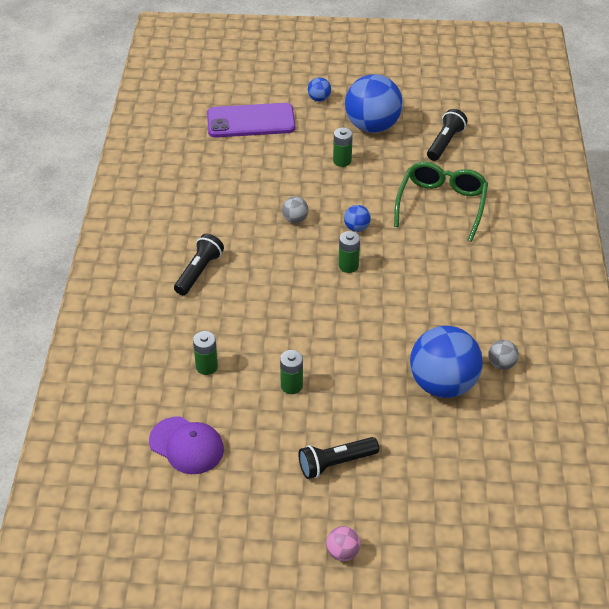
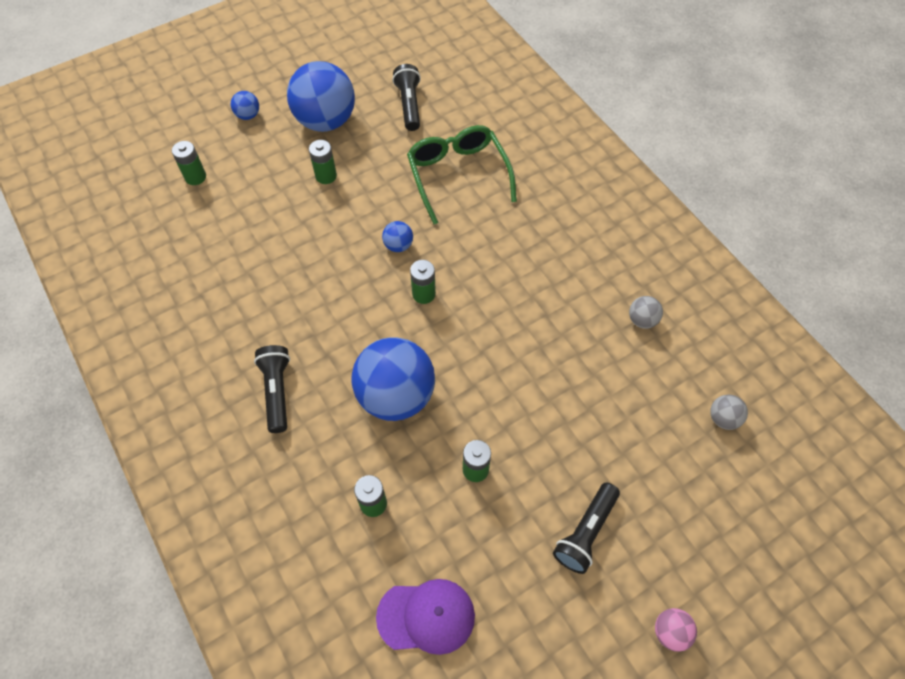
camera: 35 degrees left, 15 degrees up
(251, 121) = (195, 177): purple phone -> green battery
(295, 219) = (330, 270): grey ball -> grey ball (723, 418)
(443, 384) = (610, 375): blue ball -> blue ball (396, 395)

